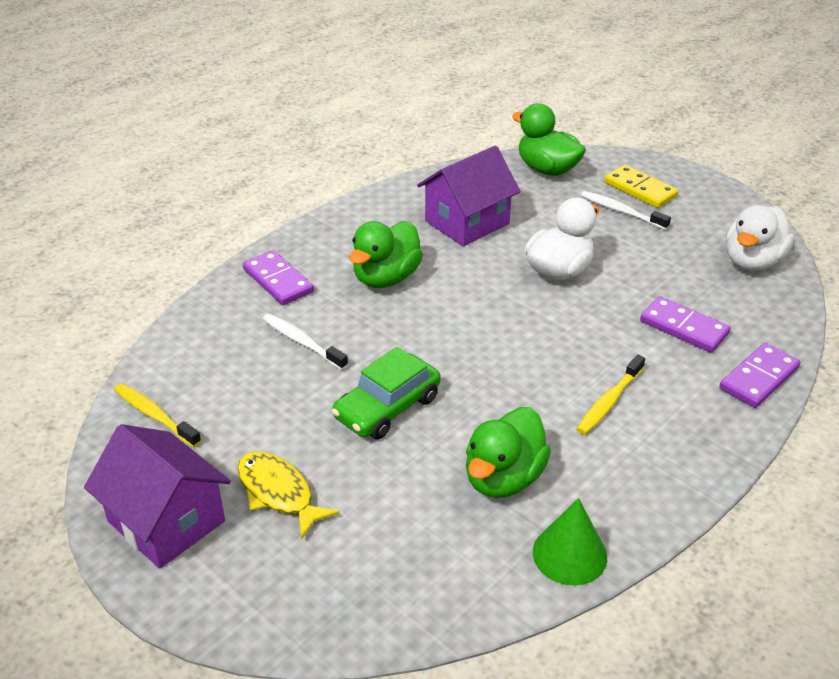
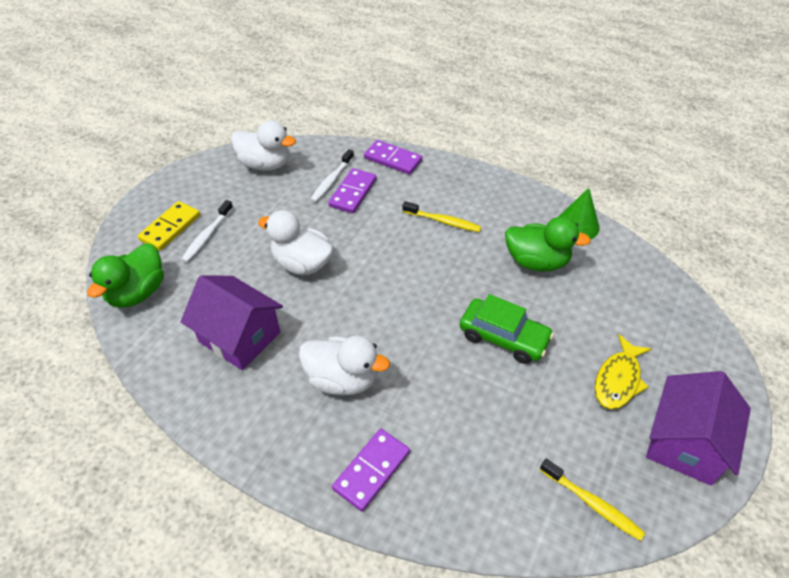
camera: 105 degrees left, 10 degrees up
(155, 415) = (592, 503): yellow toothbrush -> yellow toothbrush turned 75 degrees counterclockwise
(302, 342) = (453, 418): white toothbrush -> white toothbrush (331, 180)
(386, 278) = (342, 379): green duck -> white duck

